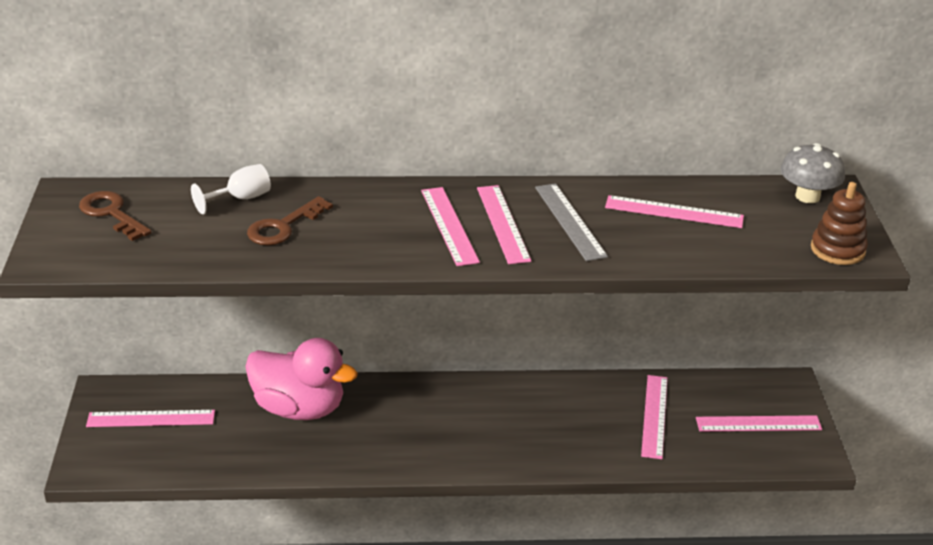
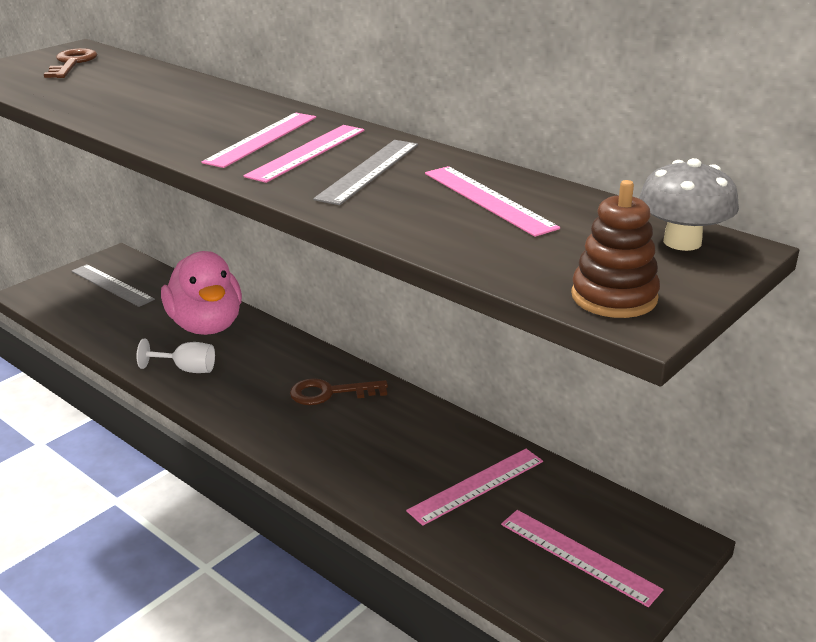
camera: 45 degrees right, 5 degrees down
(151, 418) = (112, 285): pink ruler -> grey ruler
(241, 198) = (163, 80): white goblet -> white goblet (187, 369)
(283, 226) = (148, 101): brown key -> brown key (330, 393)

